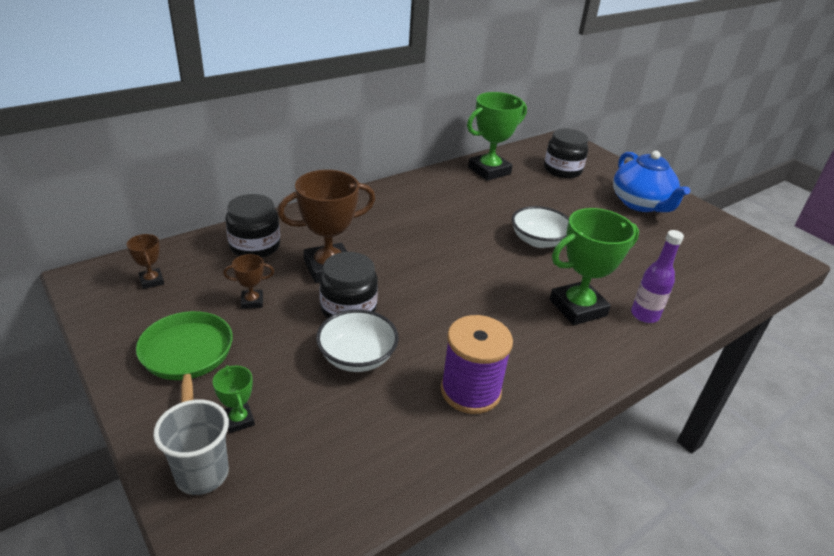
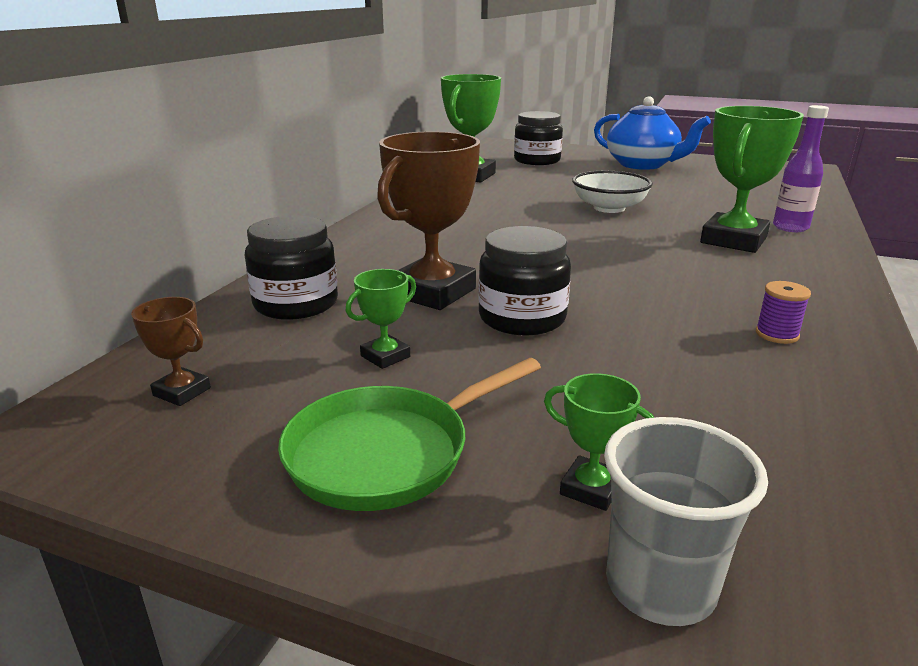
camera: 30 degrees left, 10 degrees down
(187, 356) = (387, 453): green pan -> green pan turned 75 degrees counterclockwise
(252, 301) = (385, 356): brown trophy -> green trophy
(357, 357) = (613, 355): white bowl -> none
(470, 391) = (777, 334): purple spool -> purple spool, size x0.46

